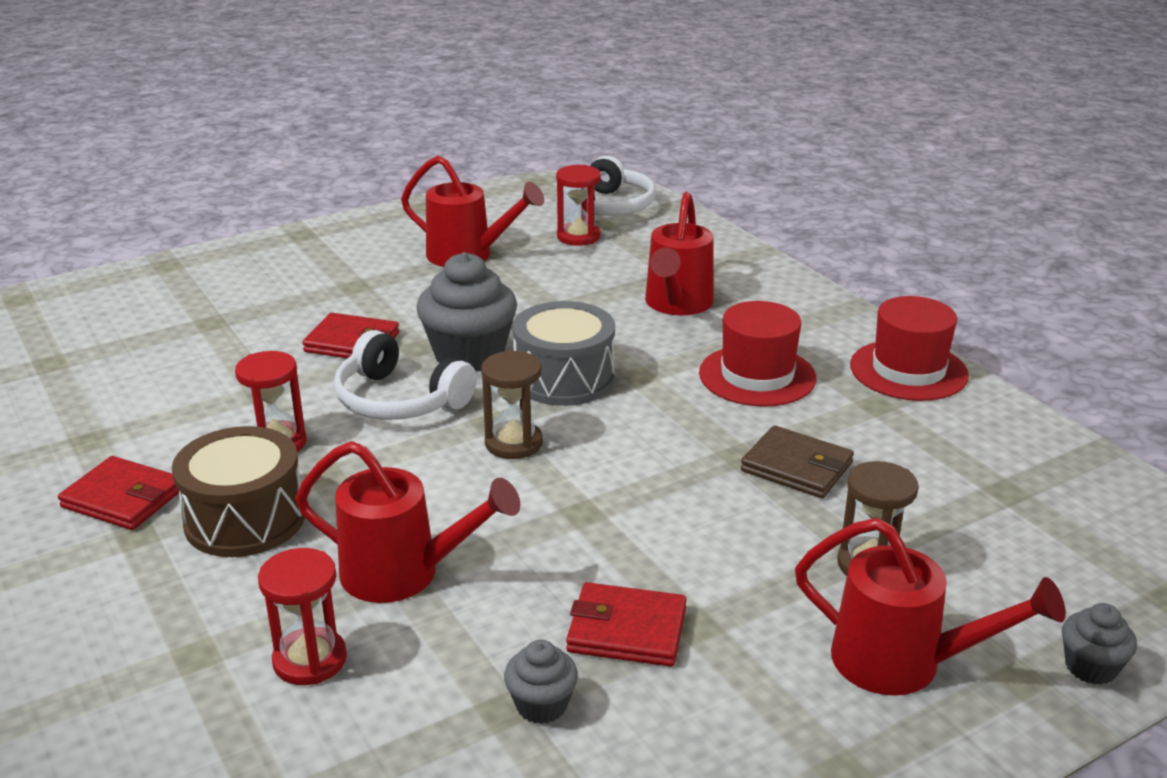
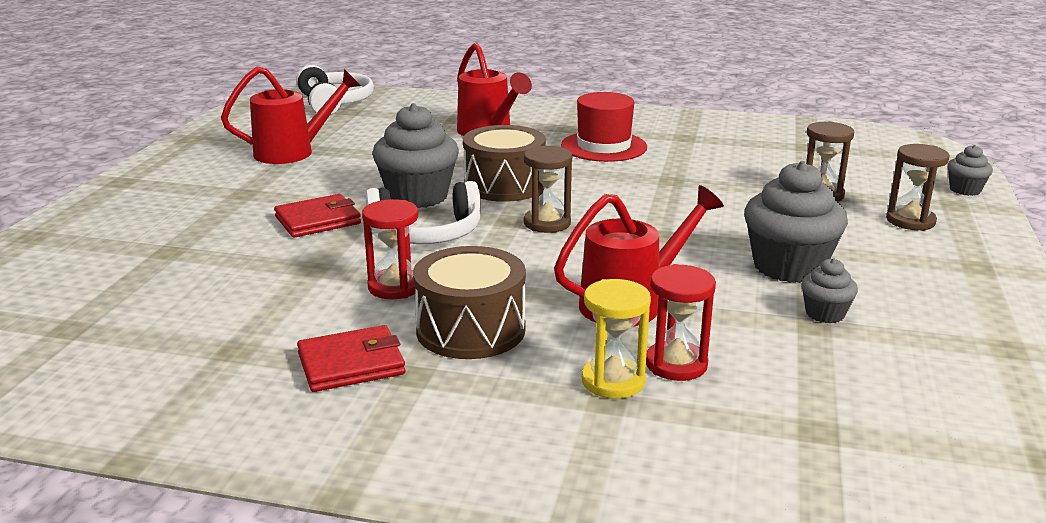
camera: 45 degrees left, 5 degrees down
(236, 640) = (613, 381): none -> yellow hourglass
(564, 379) = (504, 185): grey drum -> brown drum
(578, 237) = (349, 121): red hourglass -> none
(627, 630) = (788, 267): red wallet -> grey cupcake
(796, 467) = (708, 174): brown wallet -> none
(902, 663) = (910, 221): red watering can -> brown hourglass
(908, 370) = (667, 119): red hat -> none

